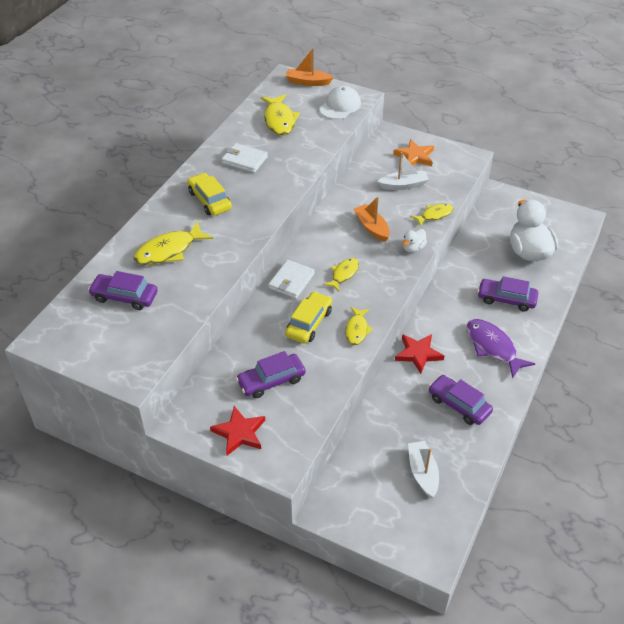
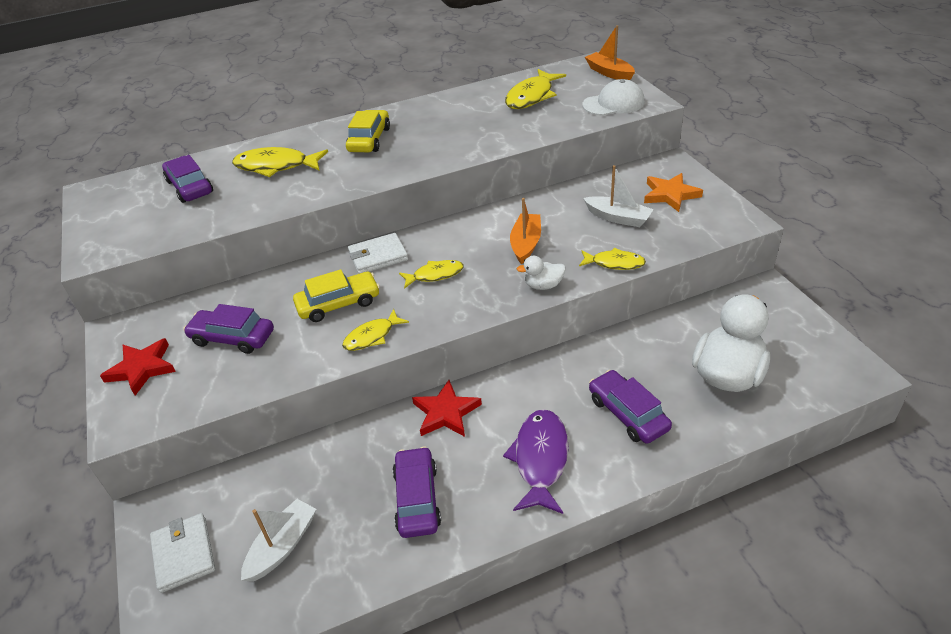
camera: 45 degrees right, 5 degrees down
(244, 160) = (449, 118): white wallet -> white wallet (183, 554)

